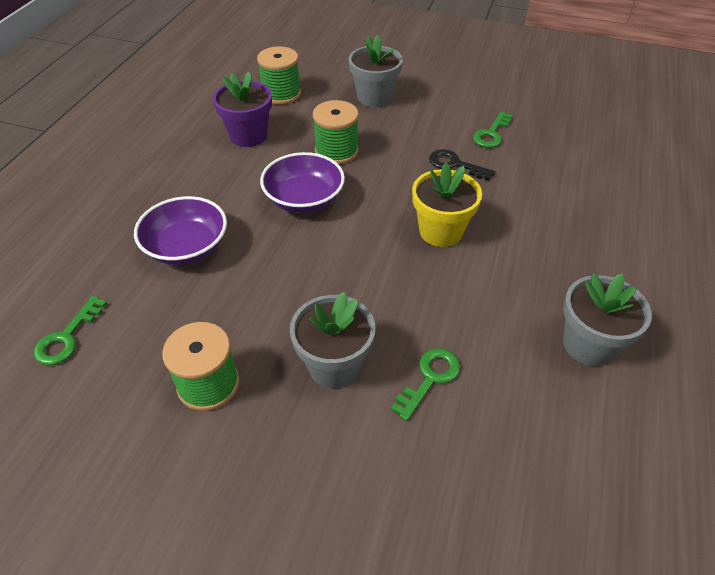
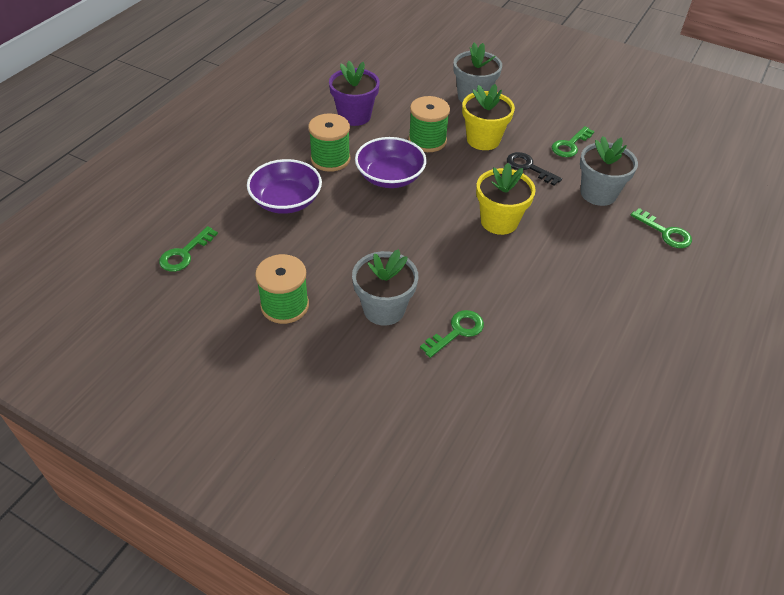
camera: 10 degrees right, 0 degrees up
(281, 94) = (391, 82): green spool -> green spool (330, 159)
(397, 141) = (483, 140): none -> yellow flower pot
(588, 344) = (595, 329): grey flower pot -> grey flower pot (598, 193)
(623, 214) = (665, 232): none -> green key

